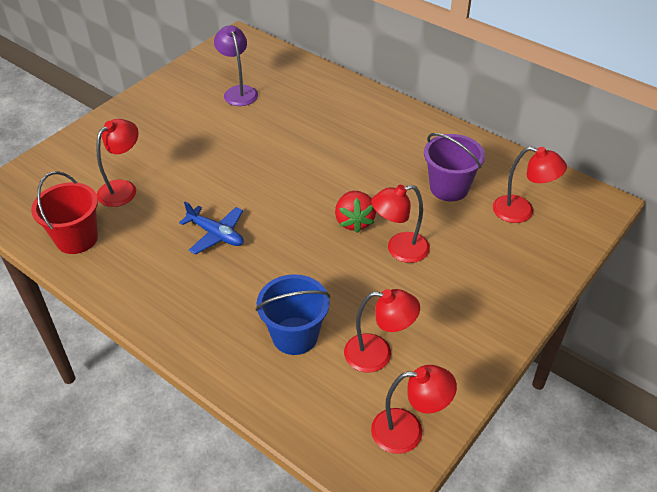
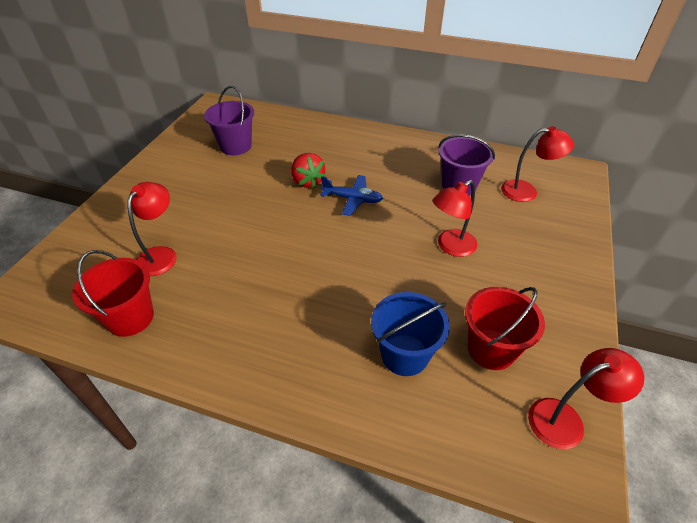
camera: 20 degrees left, 0 degrees up
(216, 234) = (276, 276): blue plane -> blue plane (352, 199)
(238, 91) = (236, 146): purple lamp -> purple bucket
(354, 221) = (398, 232): red strawberry -> red strawberry (307, 181)
(378, 354) = (491, 349): red lamp -> red bucket

